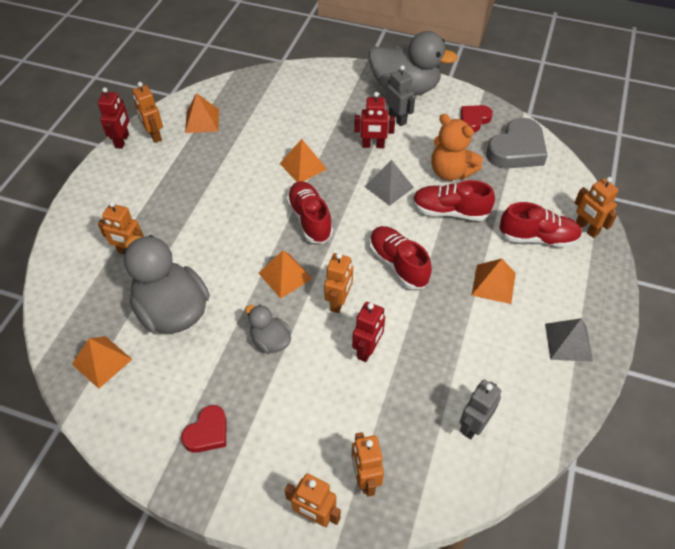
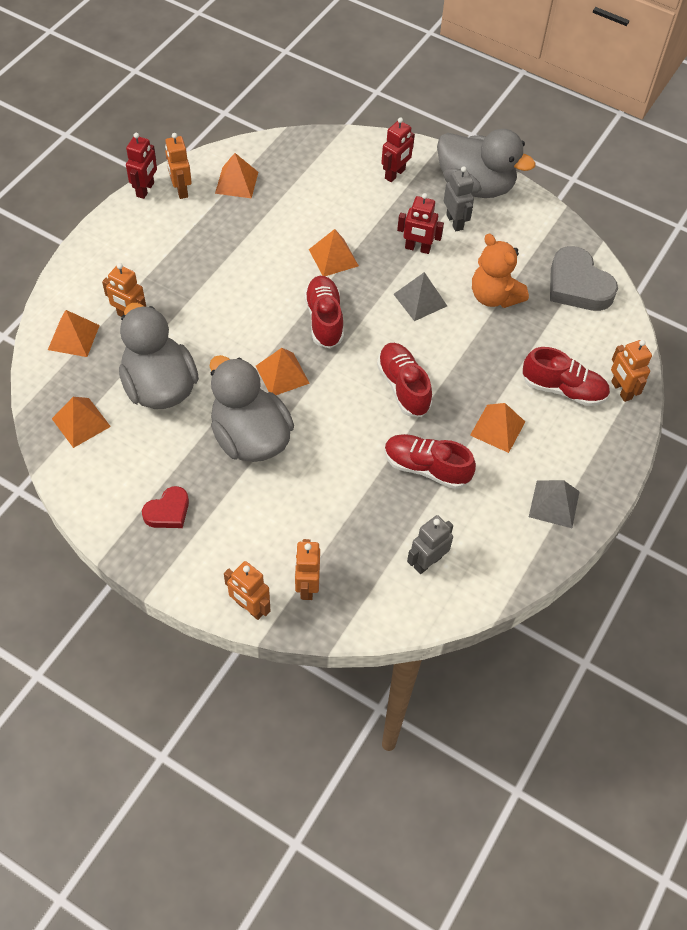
camera: 10 degrees right, 5 degrees up
(80, 281) = (73, 337): none -> orange pyramid
(270, 341) = (250, 437): grey duck -> grey duck, size x1.99
(339, 302) = (330, 413): orange robot -> none
(367, 350) = (345, 467): red robot -> red robot (395, 174)
(450, 211) = (478, 341): red shoe -> red shoe (426, 468)
(474, 120) = (541, 240): red heart -> none
(517, 150) = (577, 285): grey heart -> grey heart turned 90 degrees clockwise

